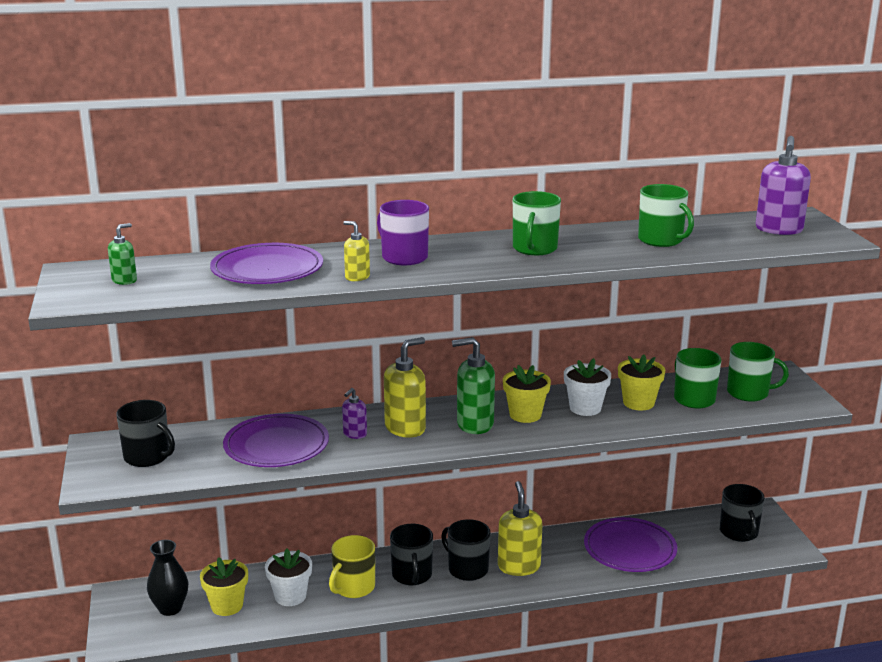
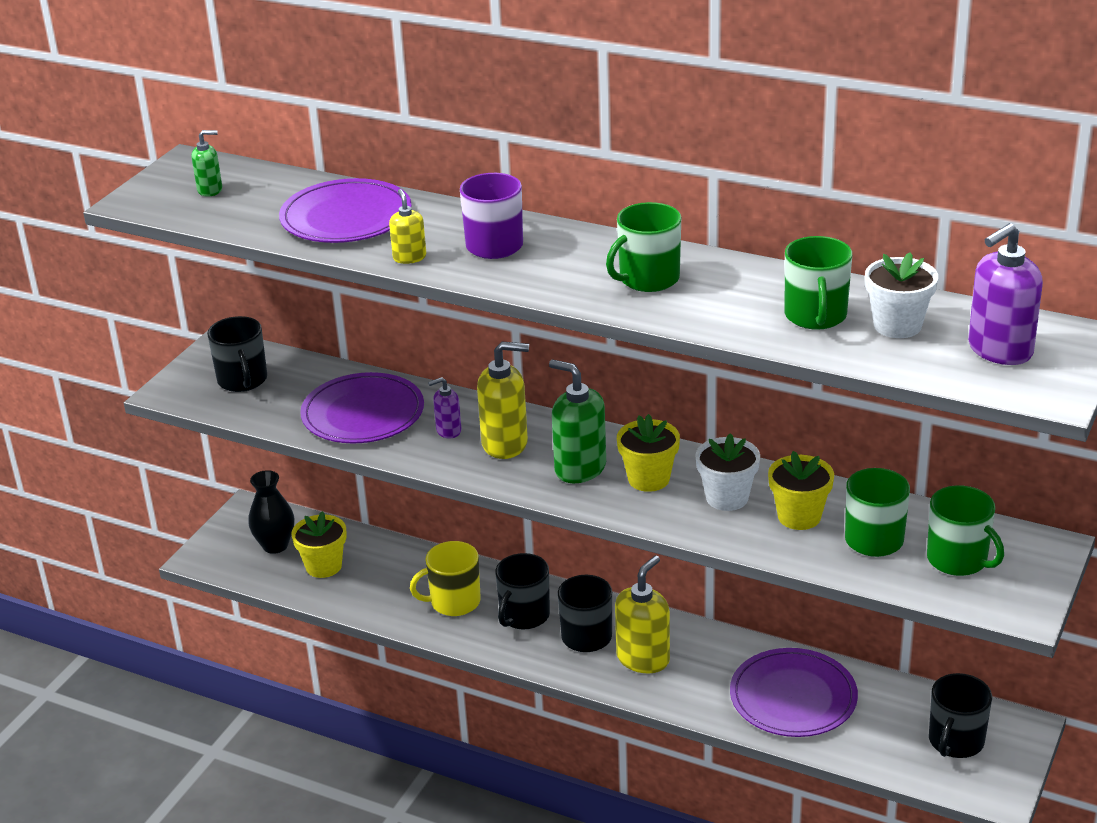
camera: 40 degrees right, 10 degrees up
(290, 596) = (387, 583): white flower pot -> white flower pot (897, 325)

